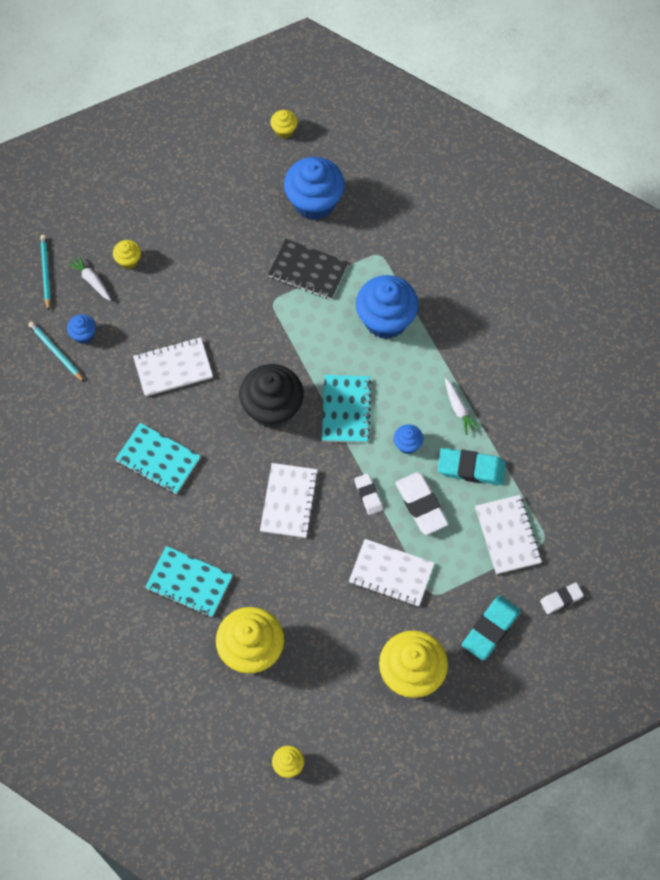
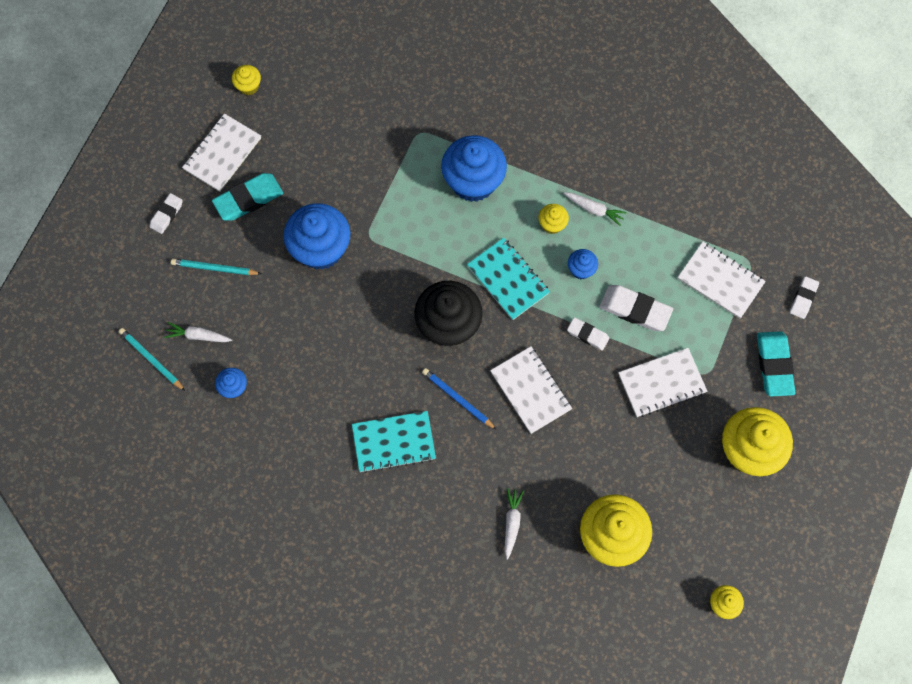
camera: 40 degrees left, 5 degrees up
(56, 352) = (224, 421): turquoise pencil -> turquoise pencil (215, 268)
(128, 260) = (215, 294): yellow cupcake -> yellow cupcake (552, 224)
(145, 179) = (166, 214): none -> white eraser
(173, 368) = (336, 356): white notebook -> white notebook (222, 154)
(189, 582) = (512, 523): turquoise notebook -> white carrot
(231, 465) = (458, 399): none -> blue pencil
(308, 270) = (374, 188): black notebook -> none
(314, 202) = (328, 128): blue cupcake -> blue cupcake (321, 249)
(471, 469) = (646, 250): turquoise eraser -> turquoise eraser (248, 199)

